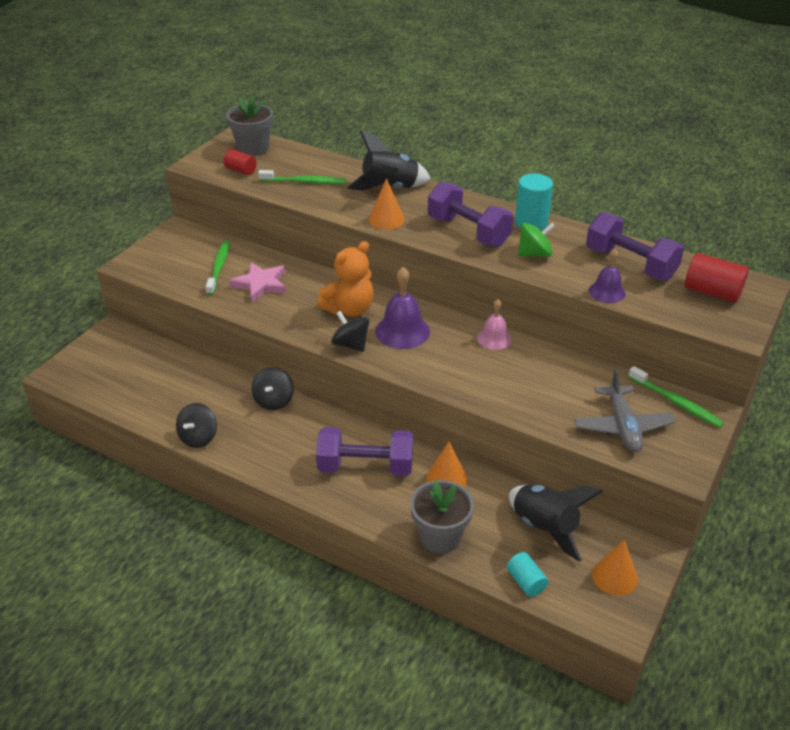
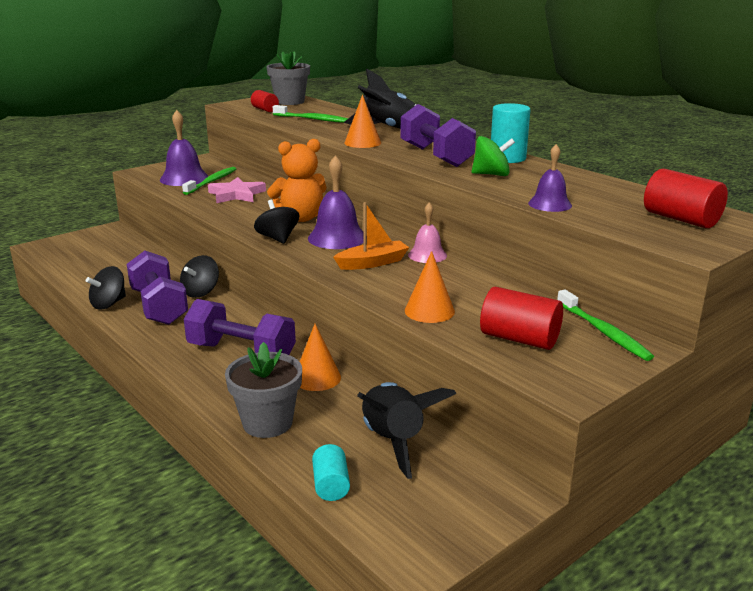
camera: 20 degrees right, 15 degrees down
(185, 268) = (184, 178): none -> purple bell
(456, 360) = (372, 263): none -> orange boat
(615, 576) = (446, 507): orange cone -> orange cone (429, 311)
(622, 426) = (519, 339): grey plane -> red cylinder
(630, 264) = (595, 191): purple dumbbell -> purple dumbbell (159, 307)

